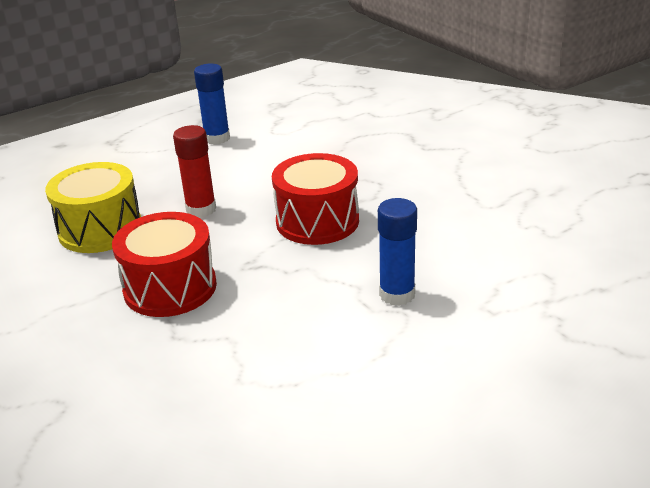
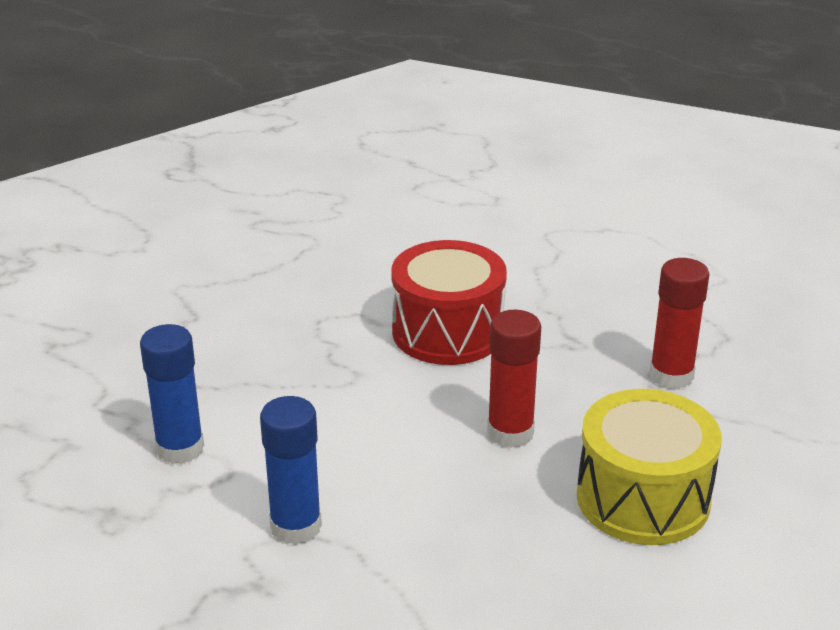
camera: 125 degrees left, 0 degrees up
(170, 287) = (671, 376): red drum -> red glue stick
(397, 294) = (525, 244): blue glue stick -> blue glue stick (180, 448)

